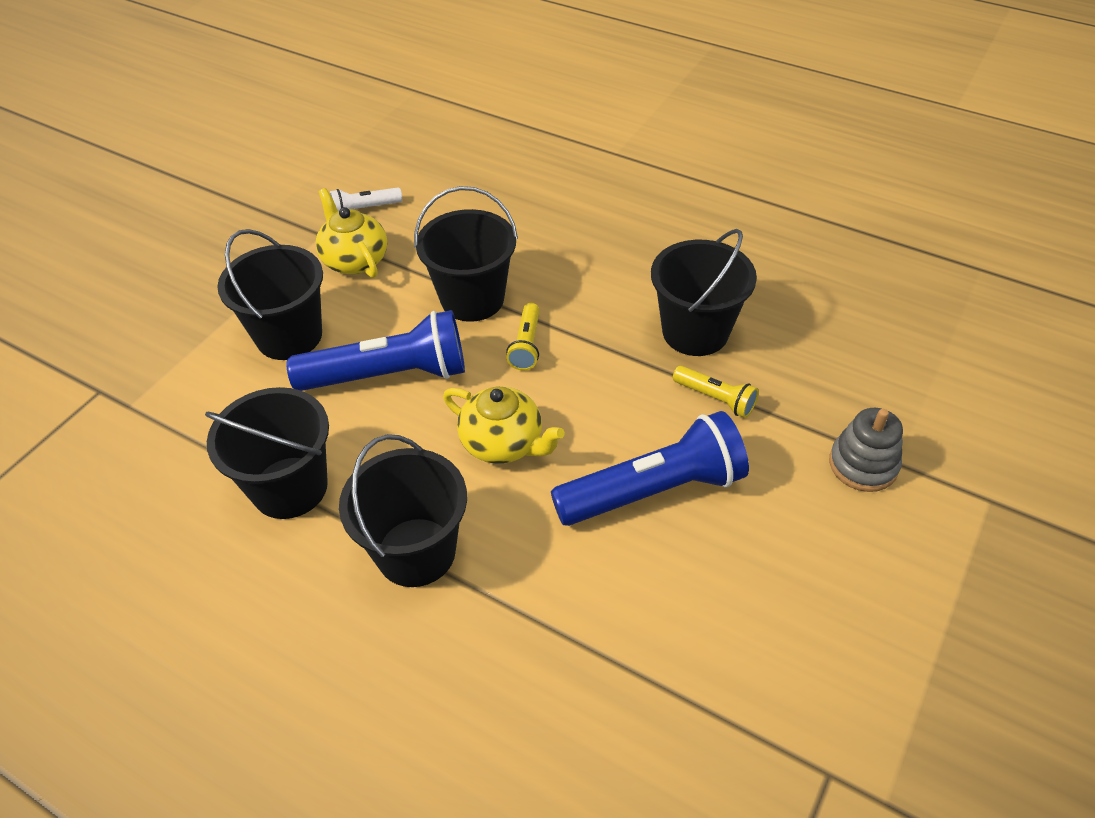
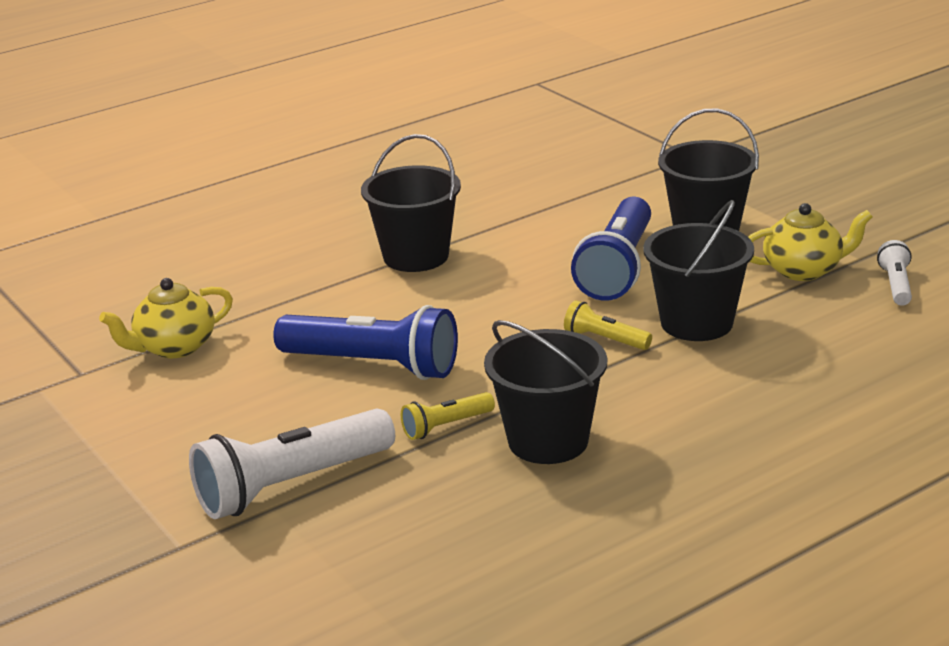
camera: 115 degrees right, 20 degrees down
(290, 487) = (524, 217): black bucket -> none
(503, 443) = (489, 307): yellow teapot -> yellow teapot (174, 347)
(654, 490) = (373, 365): blue flashlight -> blue flashlight turned 75 degrees counterclockwise
(863, 465) = (291, 485): grey stacking toy -> white flashlight

